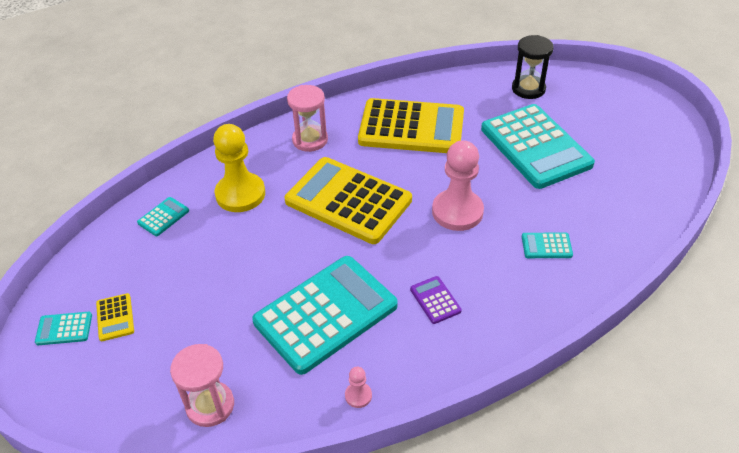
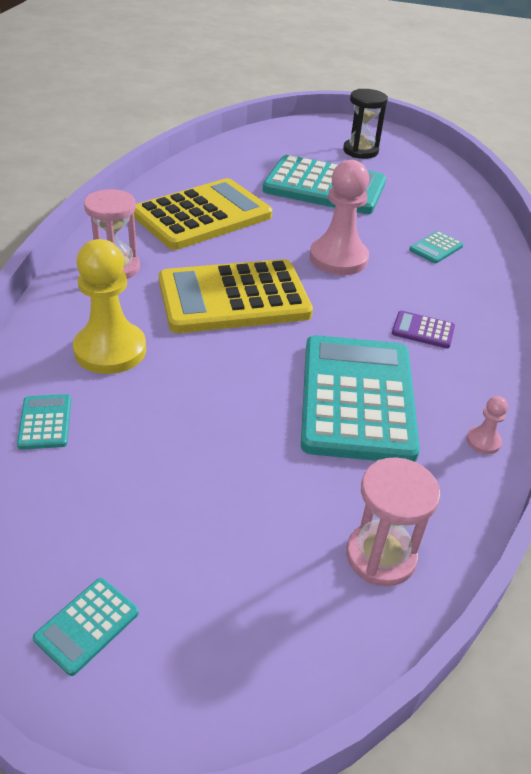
camera: 50 degrees left, 5 degrees down
(115, 317) = (140, 560): yellow calculator -> none
(528, 89) = (257, 150): black hourglass -> black hourglass (360, 151)

